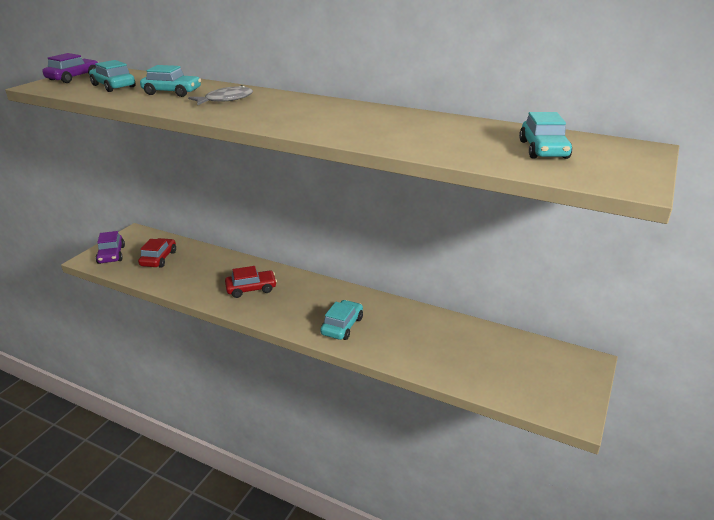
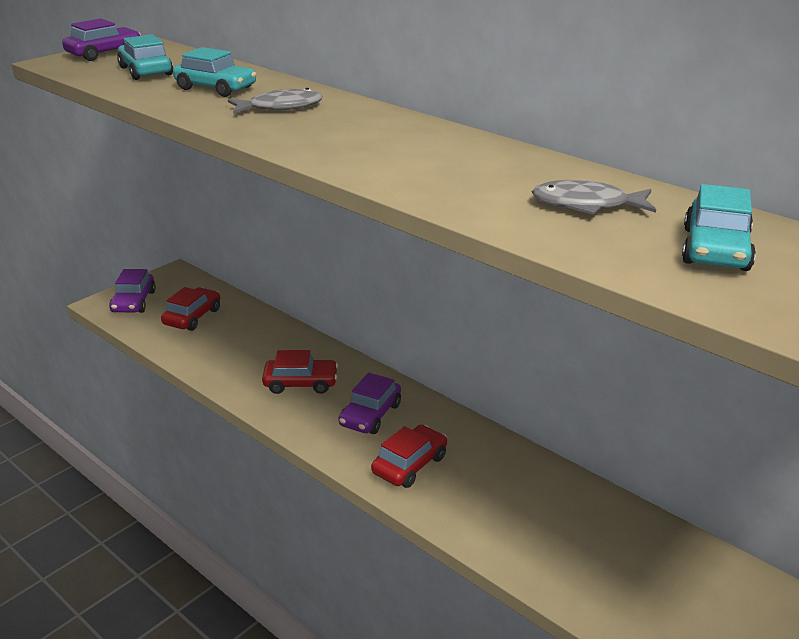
camera: 15 degrees right, 0 degrees up
(305, 300) = (370, 415): none -> purple car
(342, 326) = (410, 465): turquoise car -> red car
(456, 135) = (586, 205): none -> grey fish

